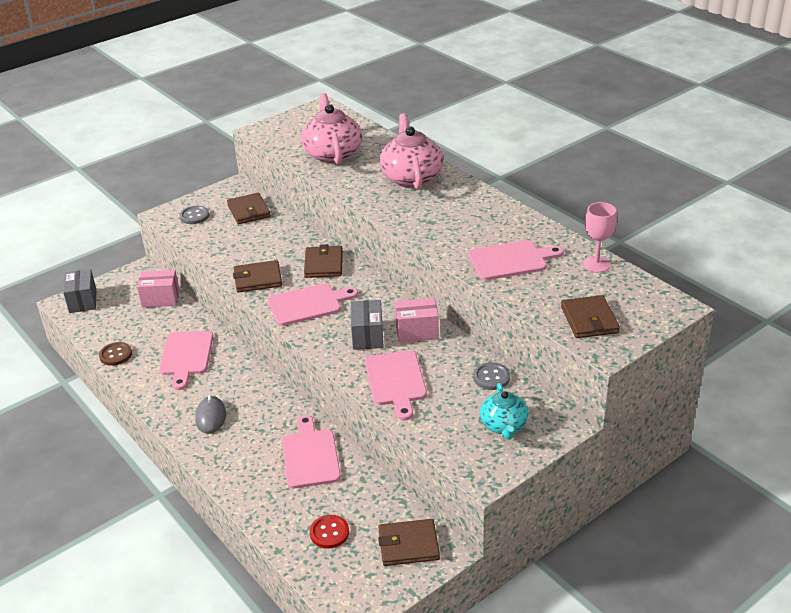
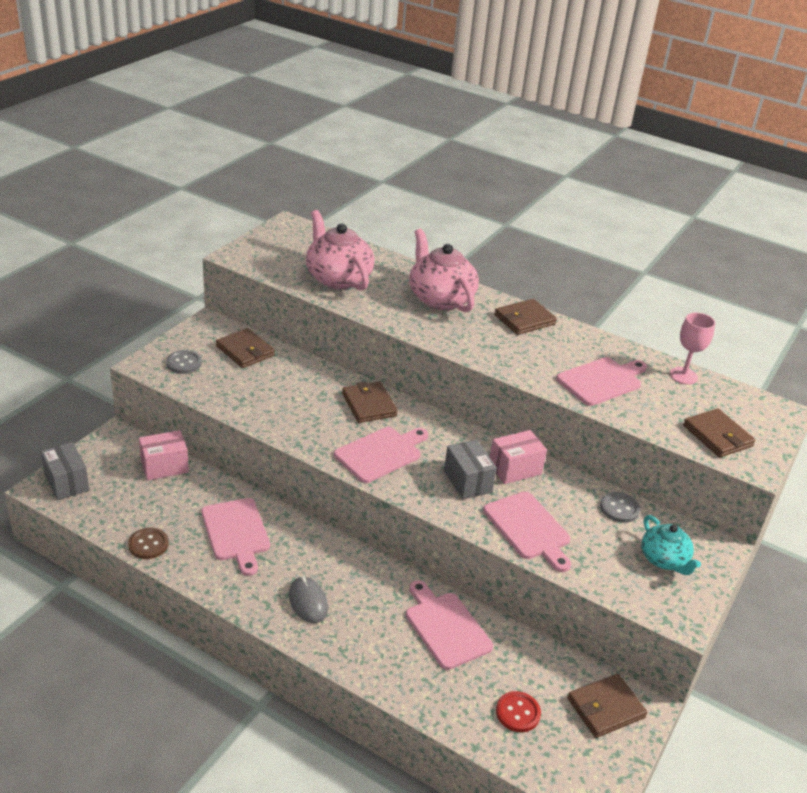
camera: 25 degrees left, 0 degrees up
(258, 279) = (306, 431): brown wallet -> brown wallet (524, 320)

